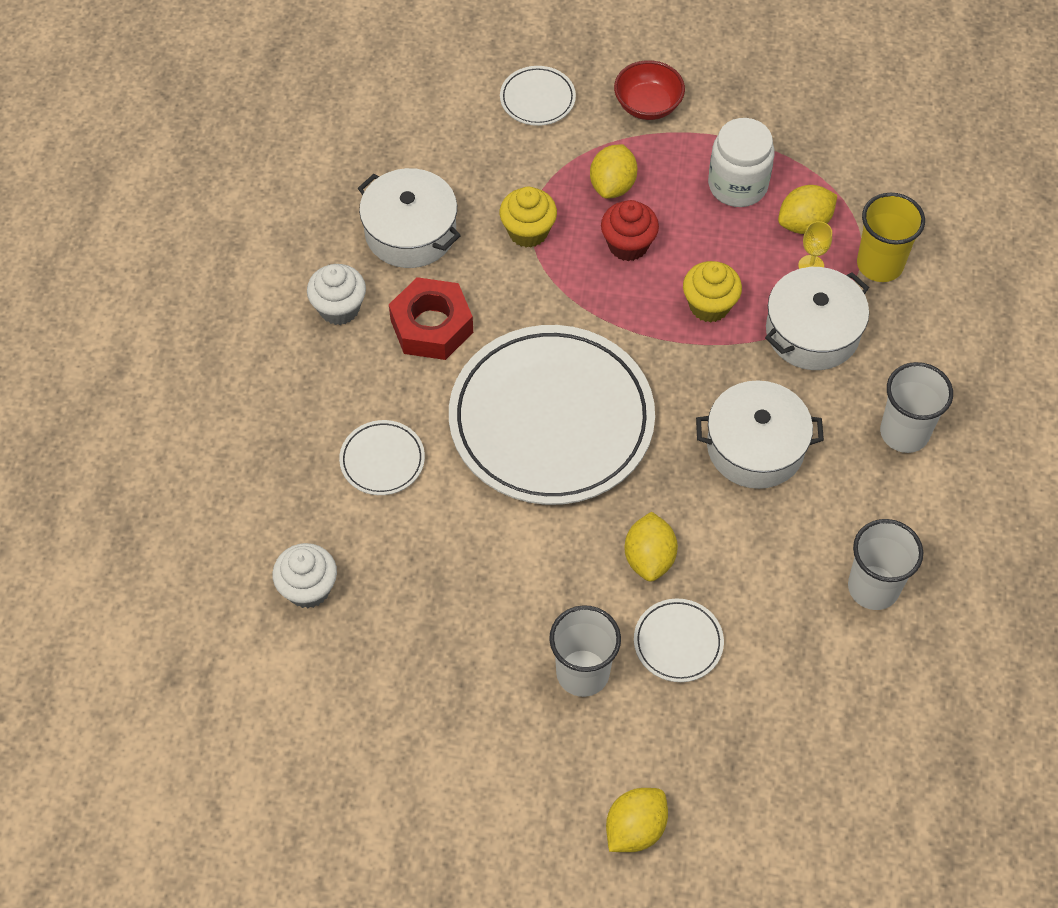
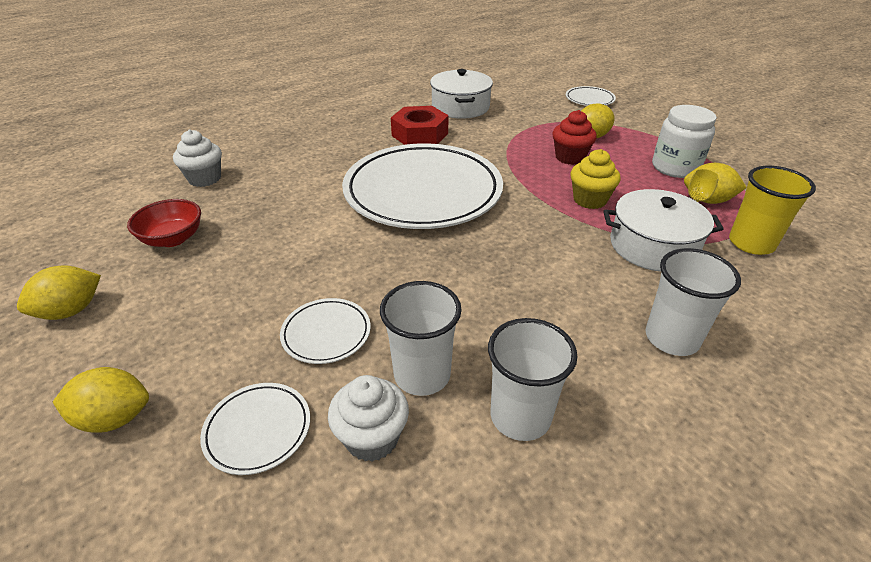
camera: 45 degrees right, 20 degrees down
(339, 308) = (389, 112): white cupcake -> white cupcake (372, 438)
(382, 460) = (318, 160): white plate -> white plate (258, 430)
(528, 232) = (519, 130): yellow cupcake -> none
(582, 673) = (248, 303): white cup -> white cup (422, 375)
(648, 105) = (652, 122): red bowl -> red bowl (173, 239)
(649, 558) = (380, 279): yellow lemon -> yellow lemon (71, 311)
(755, 447) = (533, 273): white pot -> none

